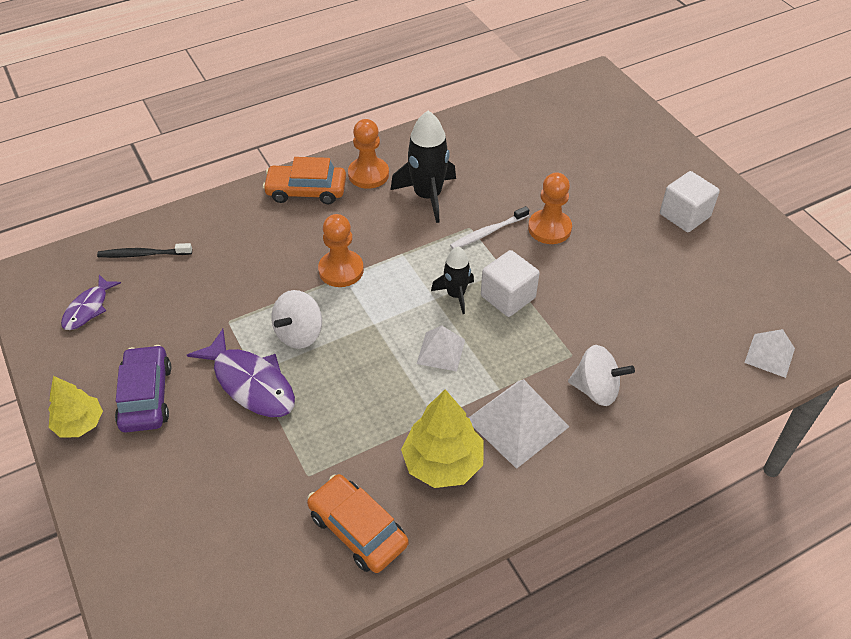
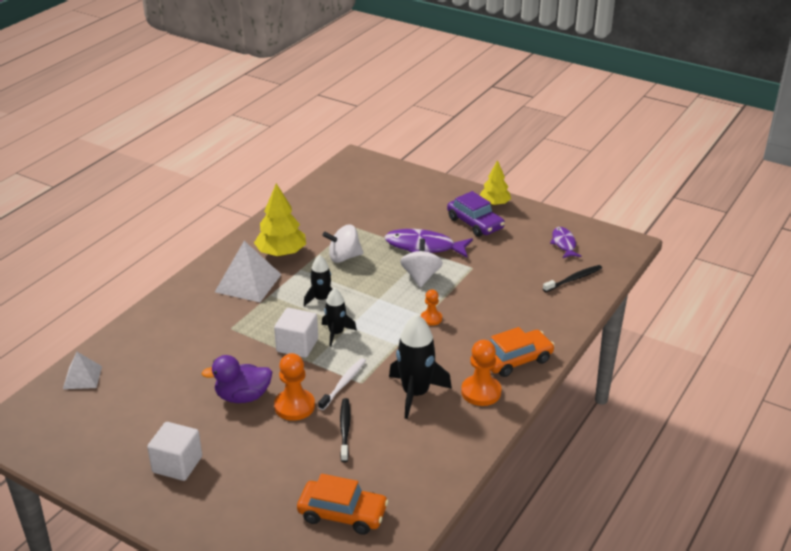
camera: 150 degrees right, 15 degrees down
(341, 270) = (431, 318): orange pawn -> orange pawn, size x0.59
(357, 529) = (307, 218): orange car -> orange car (342, 514)
(441, 351) = (321, 299): white pyramid -> black rocket
(515, 189) = (345, 429): none -> black toothbrush
(596, 258) = (243, 397): none -> purple duck
(596, 389) = (205, 315): white spinning top -> white spinning top (344, 257)

